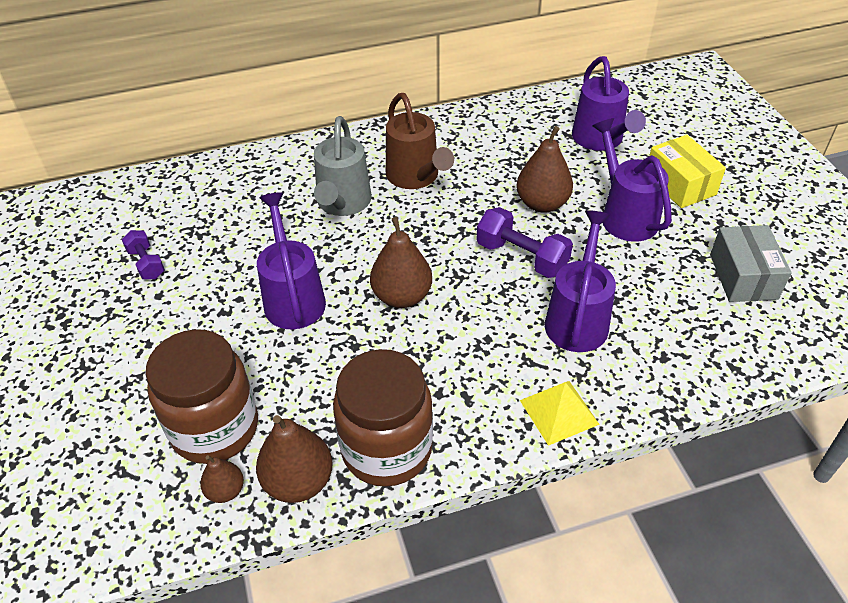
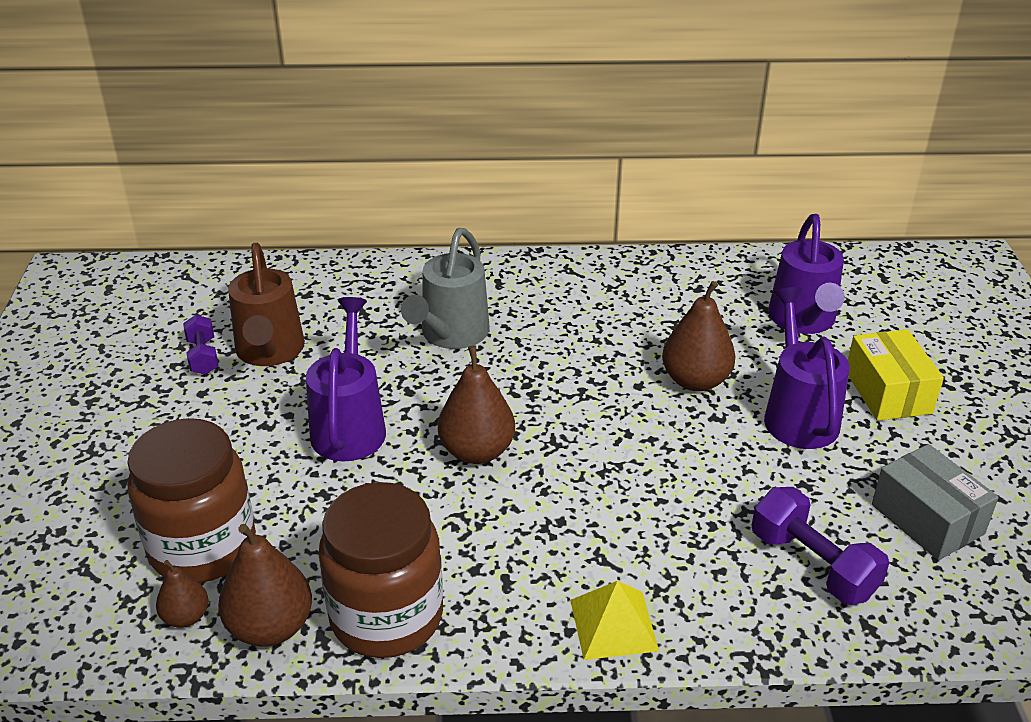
camera: 15 degrees right, 10 degrees down
(416, 177) = (551, 322): brown watering can -> brown watering can (270, 352)
(521, 257) = (643, 437): purple dumbbell -> purple dumbbell (813, 565)
(578, 318) = (684, 521): purple watering can -> none
(743, 276) = (927, 519): grey box -> grey box turned 45 degrees counterclockwise

